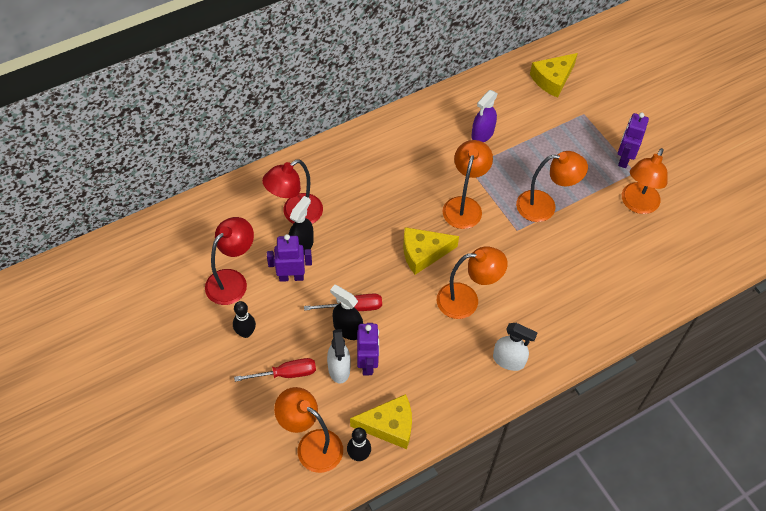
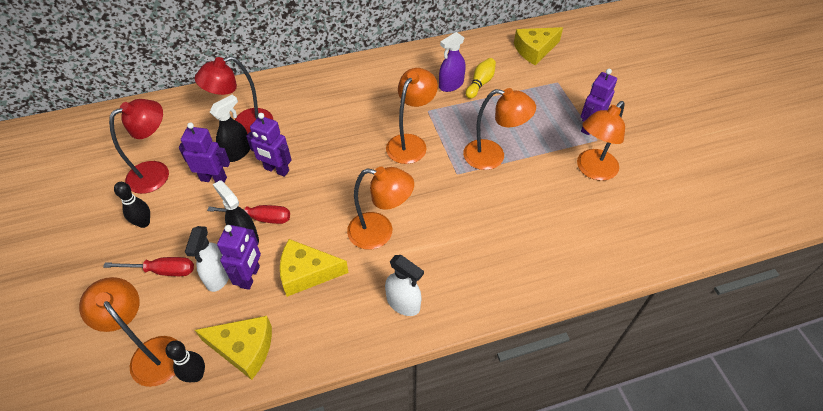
camera: 15 degrees right, 5 degrees down
(347, 257) = (276, 170): none -> purple robot
(423, 253) = (353, 179): yellow cheese -> yellow cheese (307, 273)
(510, 128) = (480, 83): none -> yellow bowling pin

